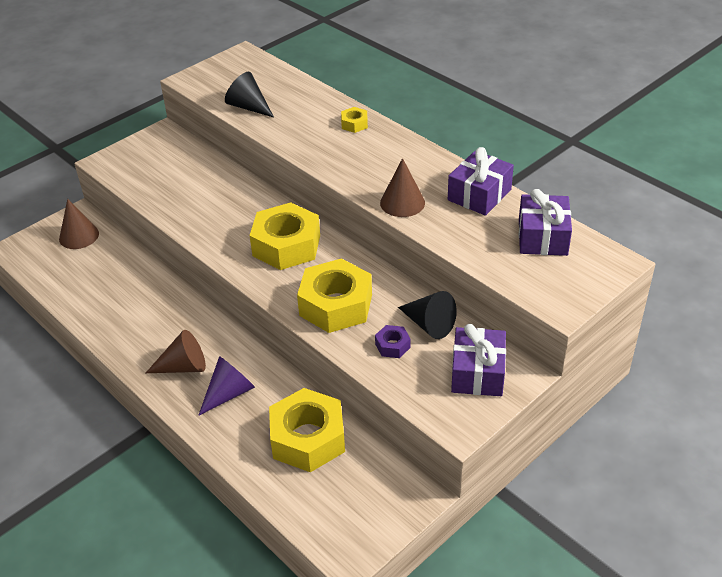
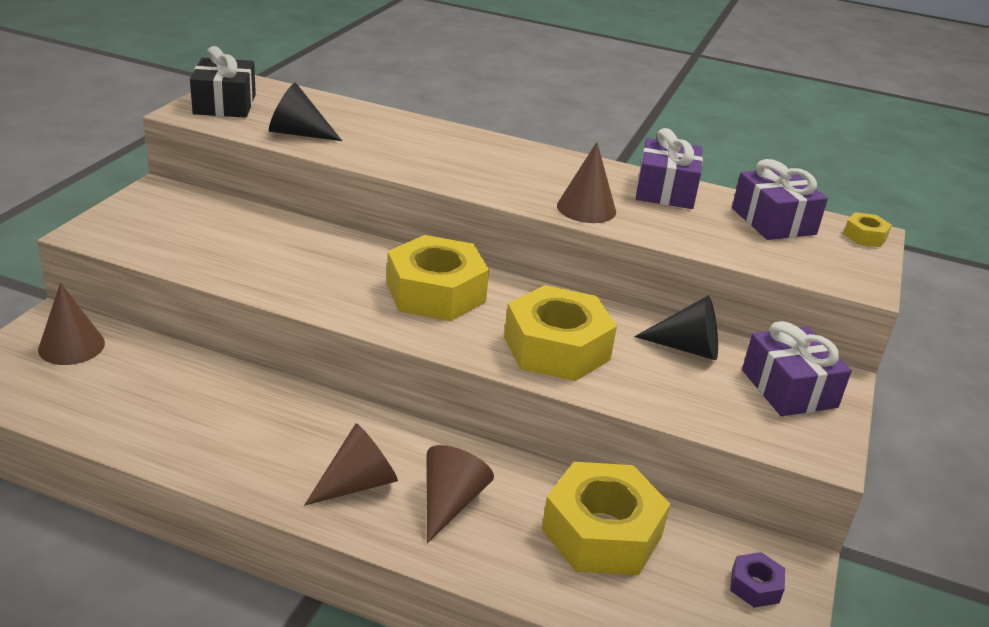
camera: 30 degrees left, 10 degrees down
(217, 74) = (225, 104): none -> black gift
(229, 393) = (450, 502): purple cone -> brown cone
(354, 124) = (453, 139): yellow nut -> yellow nut (865, 236)
(392, 345) = (666, 379): purple nut -> purple nut (755, 586)

